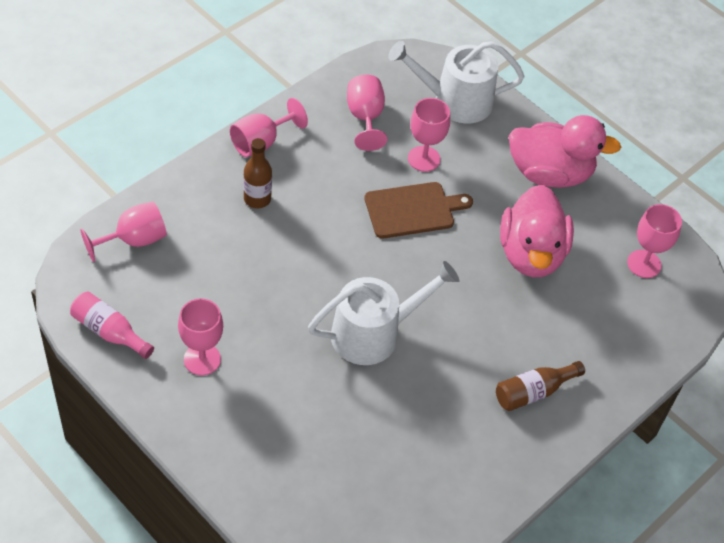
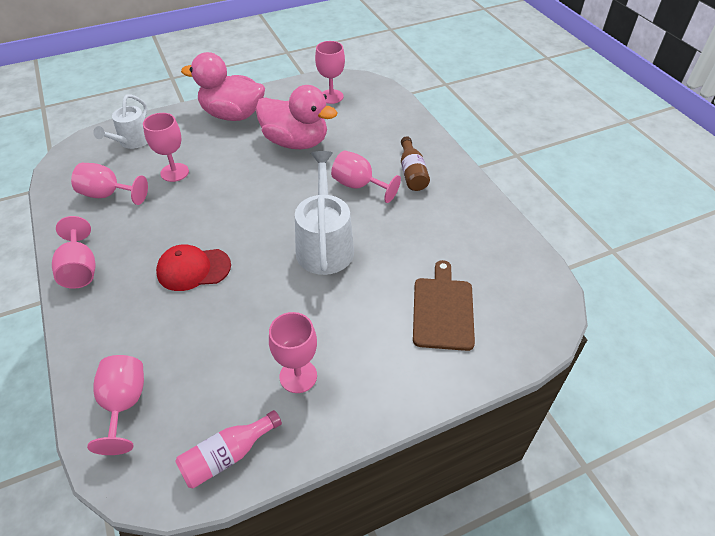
camera: 65 degrees left, 5 degrees down
(257, 199) = (142, 288): brown bottle -> none
(295, 230) = (193, 269): none -> red cap
(413, 210) = (219, 191): brown cutting board -> brown cutting board (443, 310)
(455, 101) = (132, 141): white watering can -> white watering can, size x0.65
(483, 341) = (359, 186): none -> pink goblet
(549, 173) = (232, 115): pink duck -> pink duck turned 105 degrees counterclockwise

